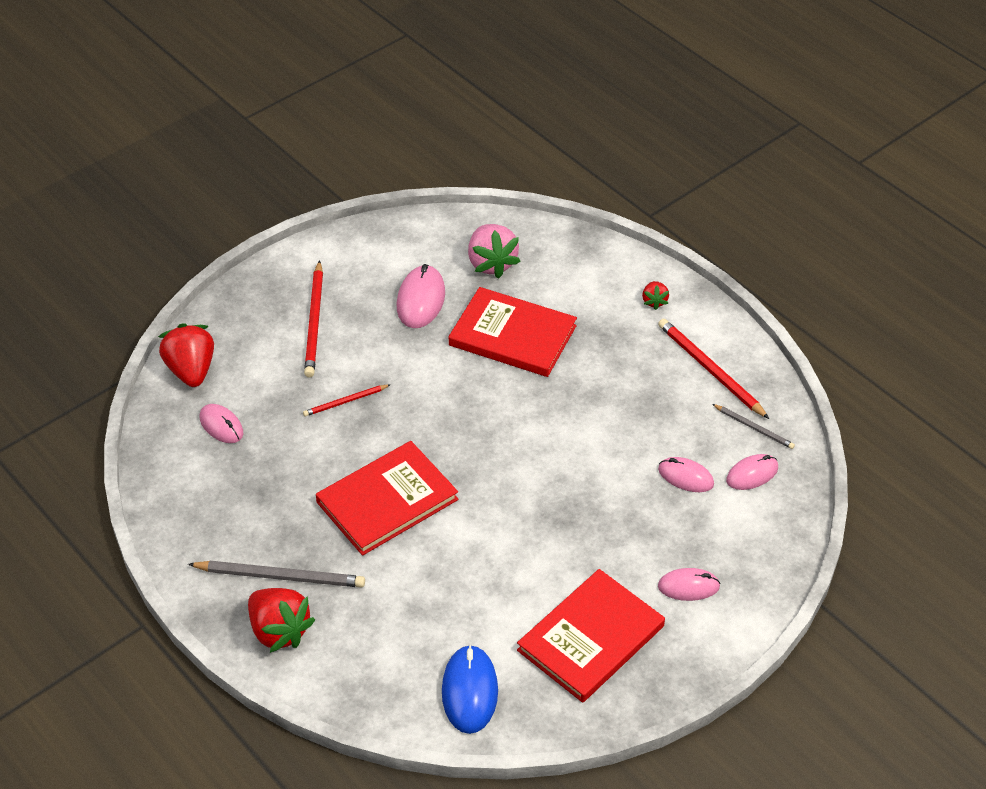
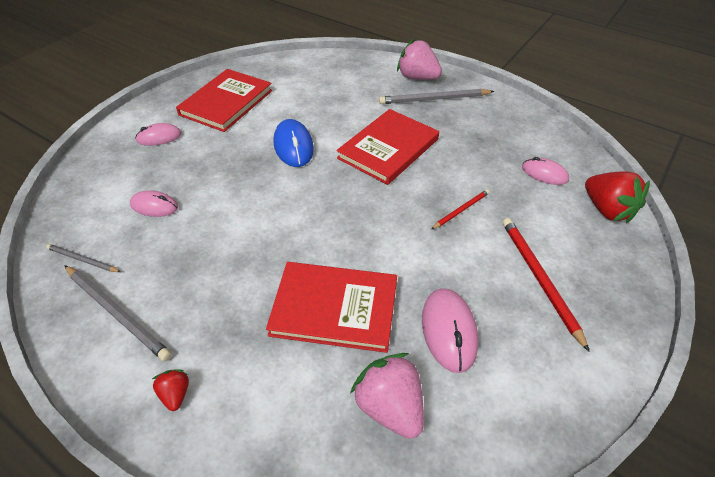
camera: 165 degrees right, 0 degrees up
(279, 631) = (417, 77): red strawberry -> pink strawberry
(469, 691) = (295, 71): blue mouse -> blue mouse (293, 146)
(710, 370) = (117, 313): red pencil -> grey pencil
(752, 474) = (94, 219): pink mouse -> none

